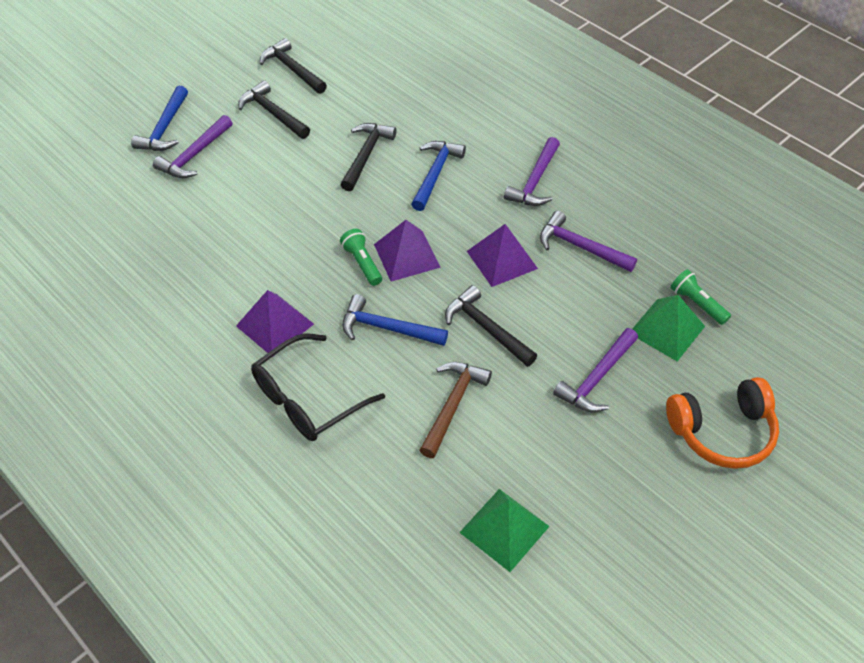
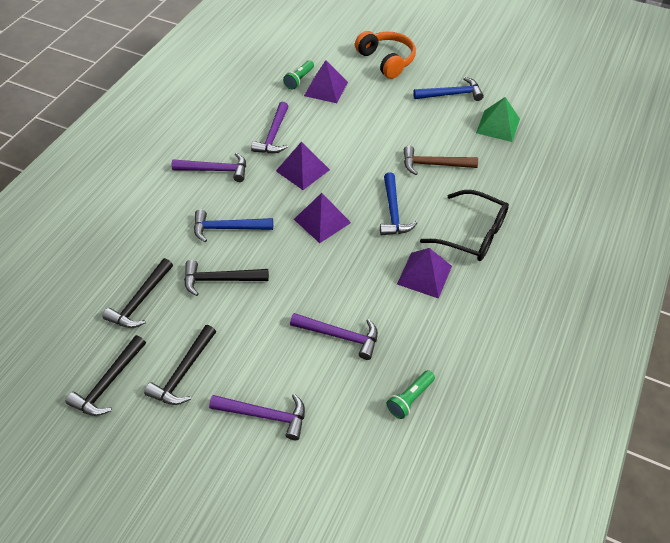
camera: 110 degrees left, 0 degrees up
(165, 128) = (234, 463): blue hammer -> blue hammer (451, 94)
(362, 263) = (341, 244): green flashlight -> green flashlight (410, 399)
(486, 328) = (367, 164): black hammer -> black hammer (141, 301)
(597, 378) = (378, 110): purple hammer -> purple hammer (340, 336)
(666, 329) = (326, 89): green pyramid -> purple pyramid

